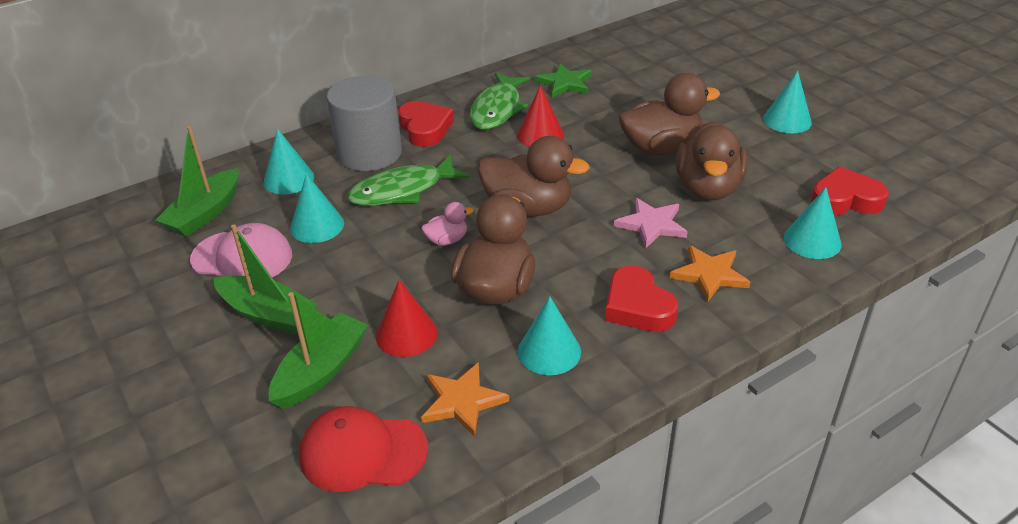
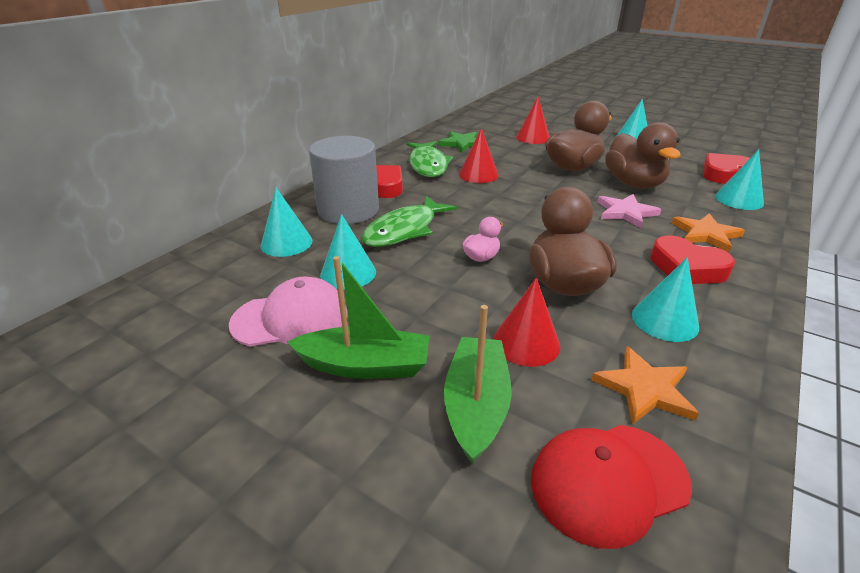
camera: 25 degrees left, 5 degrees down
(205, 213) = (216, 289): green boat -> none
(528, 208) = (523, 221): brown duck -> none
(660, 90) = (533, 138): none -> red cone

